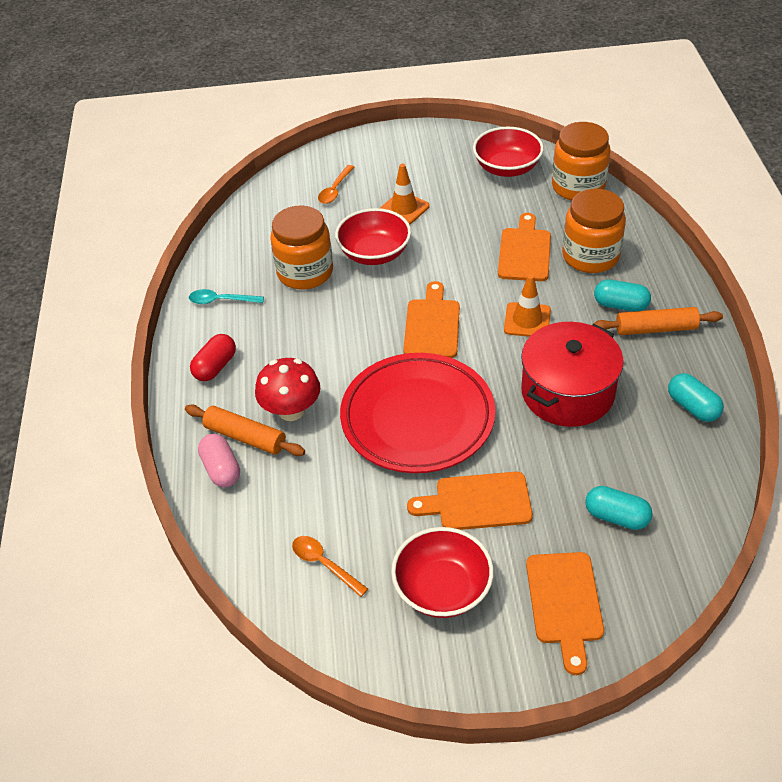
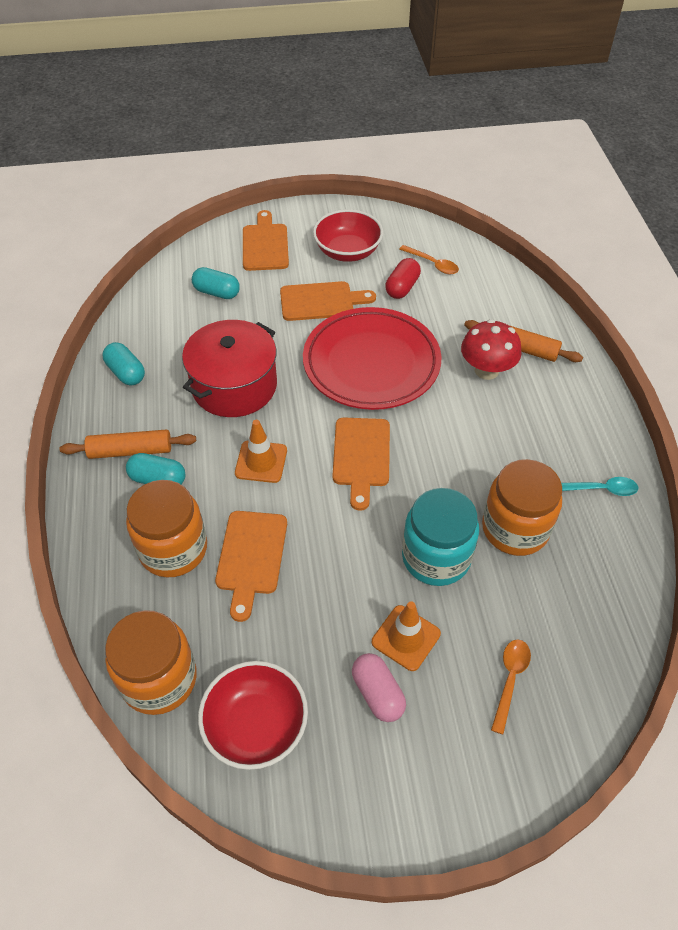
camera: 175 degrees right, 5 degrees up
(215, 367) = (574, 412): red capsule -> red capsule (402, 287)
(221, 469) = (531, 323): pink capsule -> pink capsule (377, 693)
(374, 253) = (436, 557): red bowl -> turquoise jar

